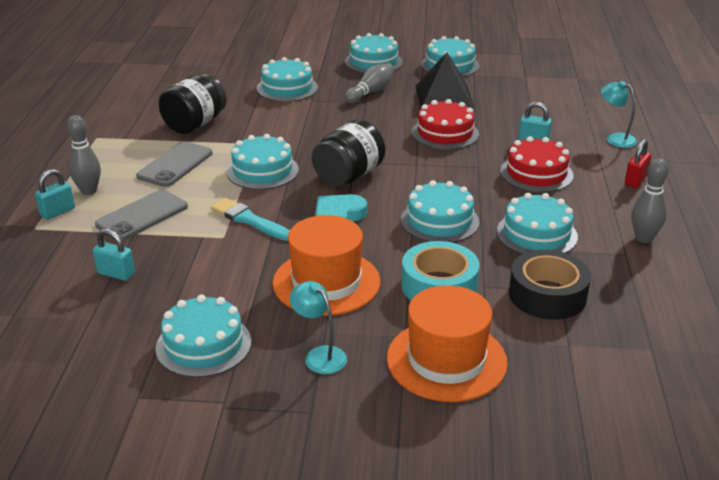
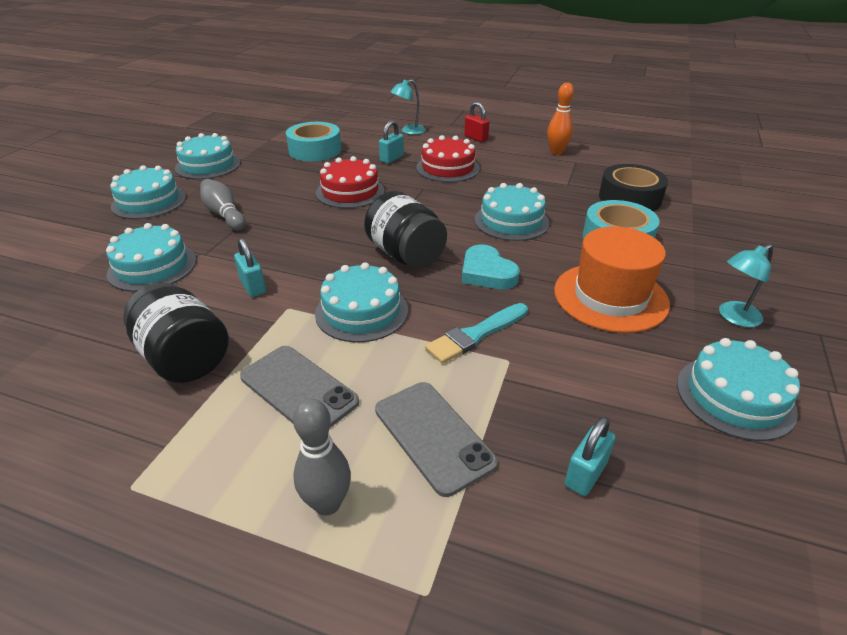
camera: 75 degrees left, 5 degrees up
(57, 212) = (382, 554): turquoise padlock -> turquoise padlock (253, 286)
(444, 96) = (273, 179): black pyramid -> none
(446, 360) = (724, 253): orange hat -> none
(519, 101) = (315, 150): none -> turquoise tape
(536, 234) = (543, 185): turquoise cake -> none
(643, 238) = (556, 152): grey bowling pin -> orange bowling pin

